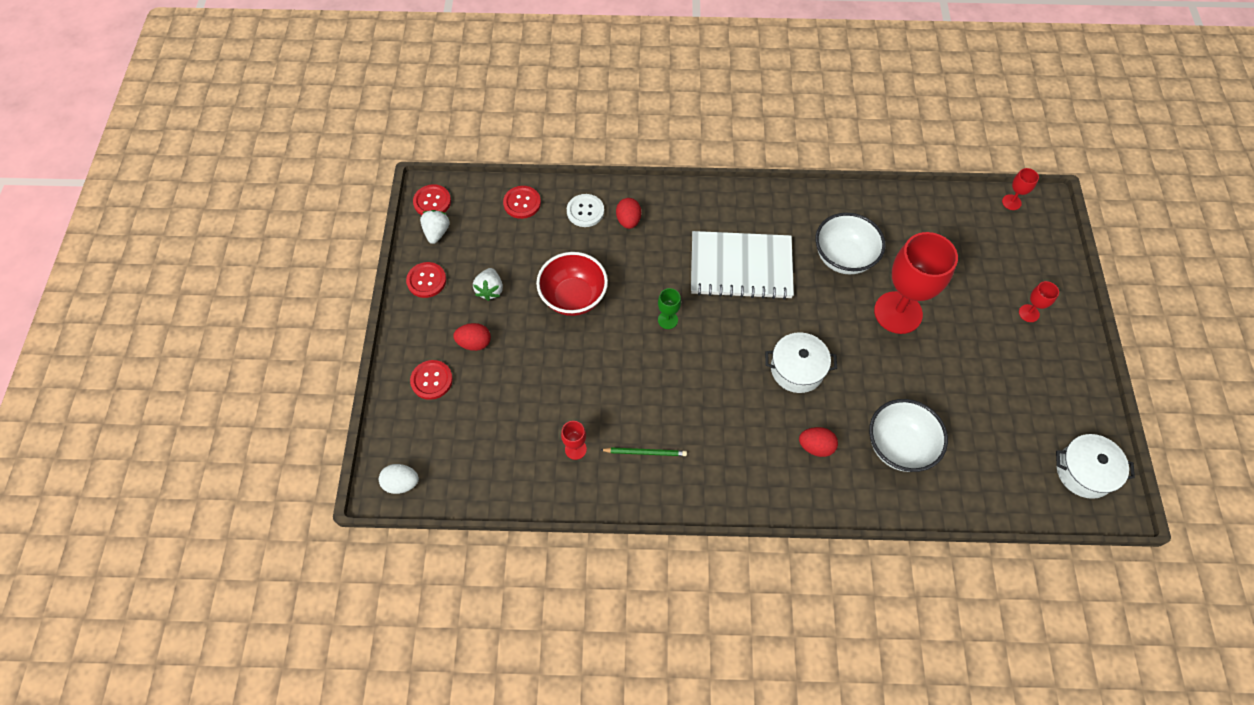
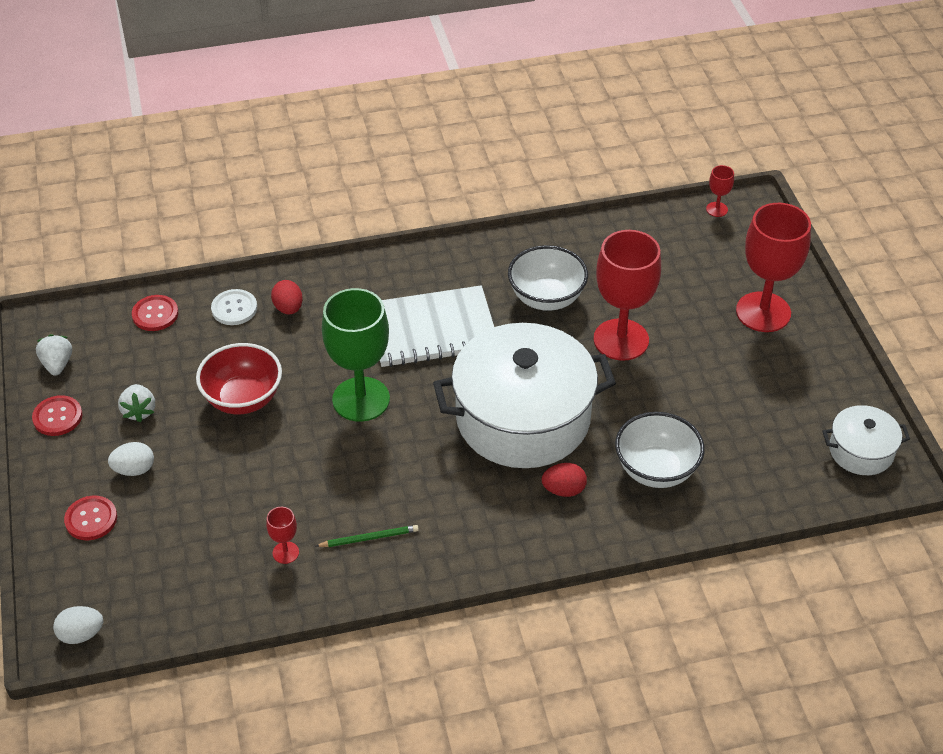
camera: 15 degrees left, 15 degrees down
(432, 202) = (43, 333): red button -> none
(474, 343) = (134, 469): red egg -> white egg
(667, 320) = (361, 399): green goblet -> green goblet, size x2.36
(797, 369) = (523, 418): white pot -> white pot, size x2.12
(1029, 313) = (763, 312): red goblet -> red goblet, size x2.36

